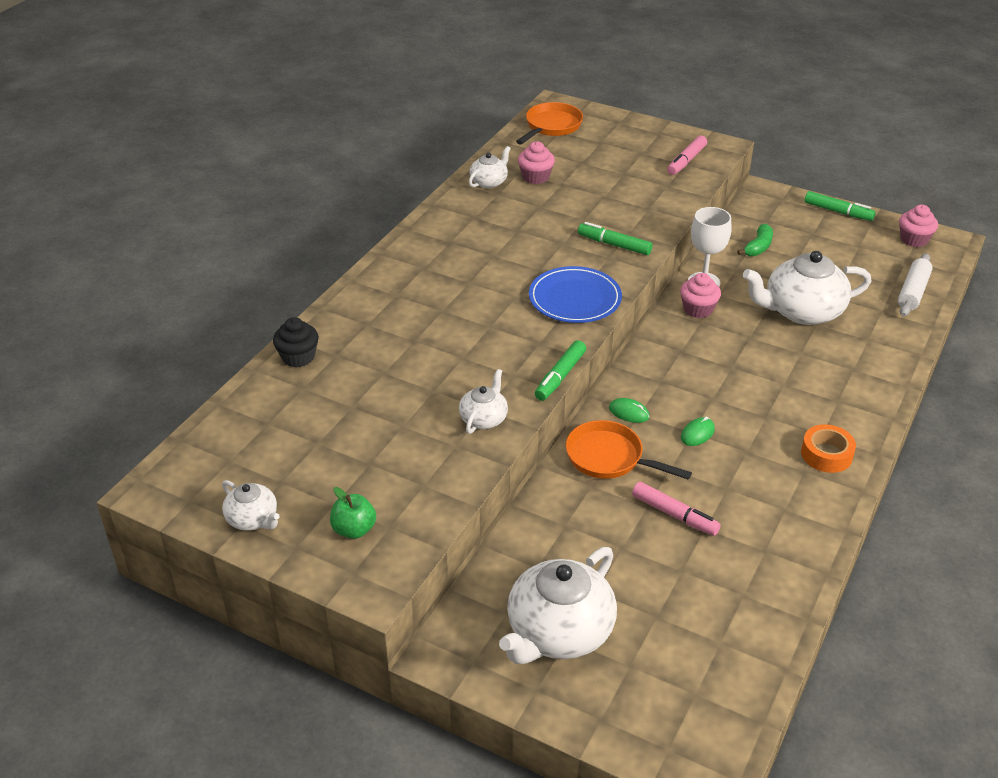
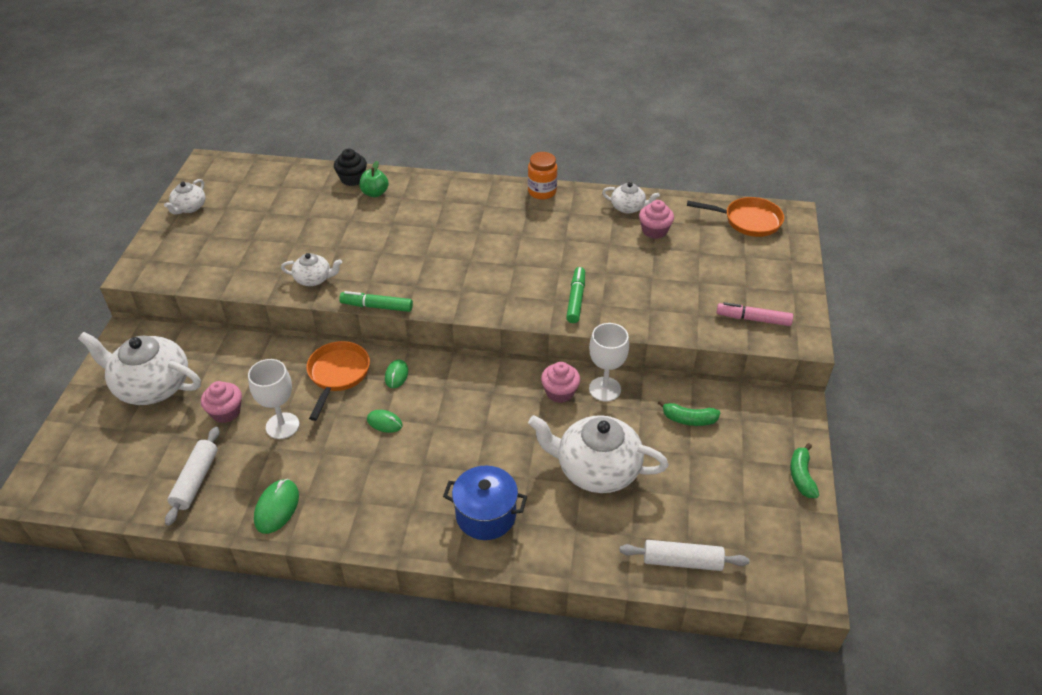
camera: 70 degrees right, 5 degrees up
(354, 530) = (187, 250): green apple -> green apple (375, 193)
(426, 226) = (542, 192): none -> orange jar
(575, 298) = (483, 292): blue plate -> none
(674, 515) = (282, 426): pink marker -> white goblet
(738, 600) = (196, 480): none -> white rolling pin
(796, 535) = (277, 508): none -> green mouse
(801, 311) = (596, 469): white teapot -> white teapot turned 45 degrees counterclockwise
(826, 454) = (385, 516): orange tape -> none
(838, 212) = (801, 476): green marker -> green banana
(840, 388) = (486, 515): none -> blue pot
(914, 239) = (790, 553): pink cupcake -> pink cupcake (226, 412)

